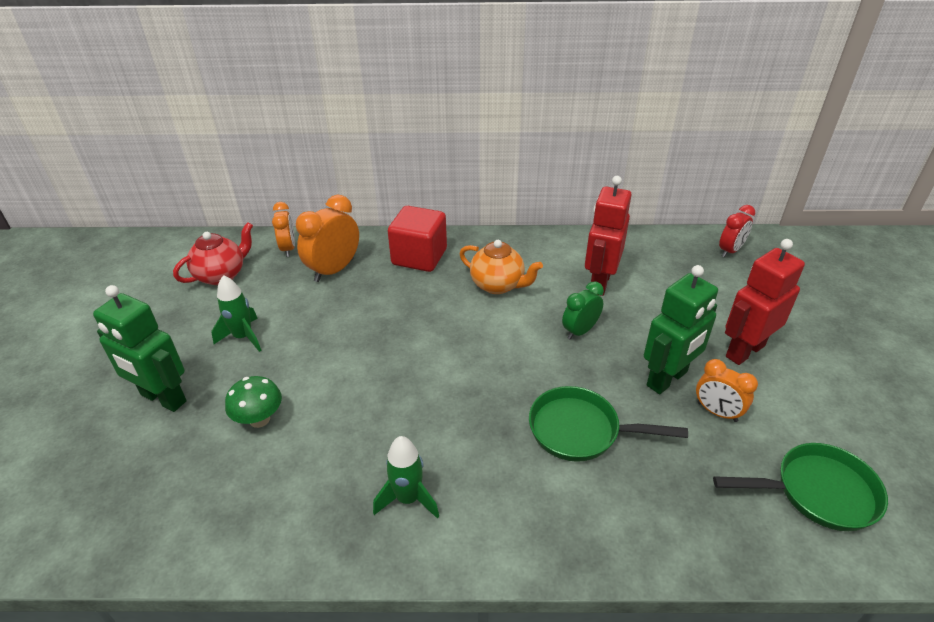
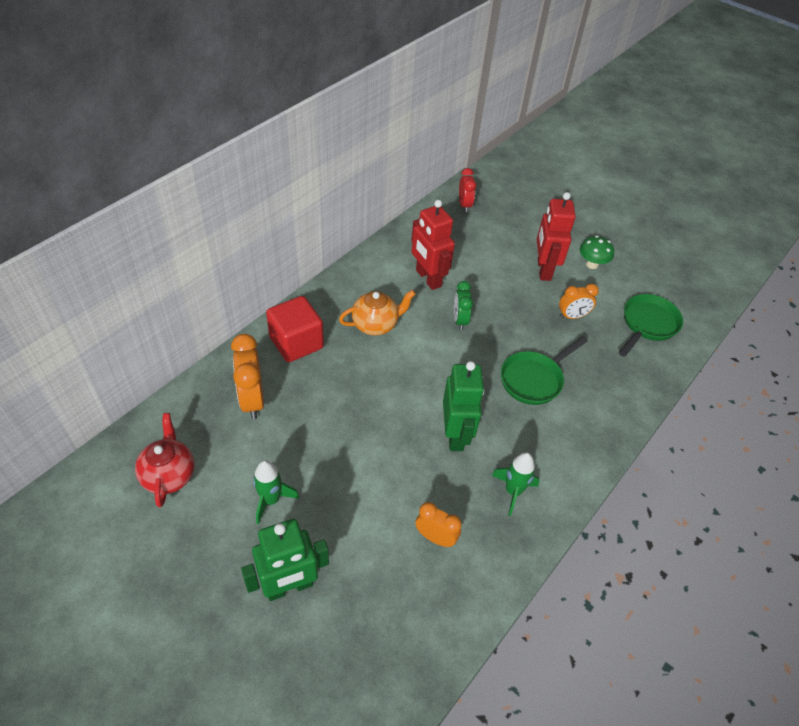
camera: 55 degrees left, 10 degrees up
(259, 419) = (373, 534): green mushroom -> green mushroom (592, 264)
(288, 249) = (187, 412): orange clock -> orange clock (435, 537)
(667, 379) = (533, 315): green robot -> green robot (455, 435)

